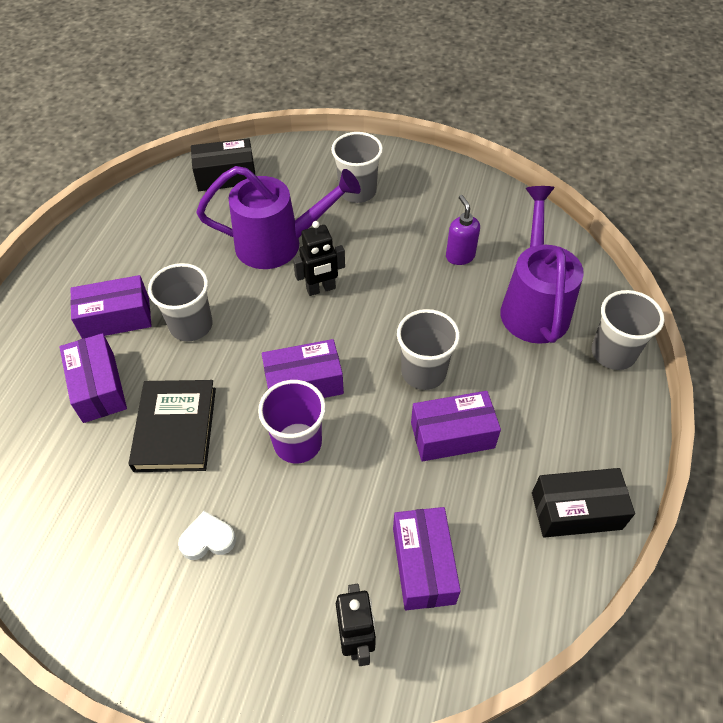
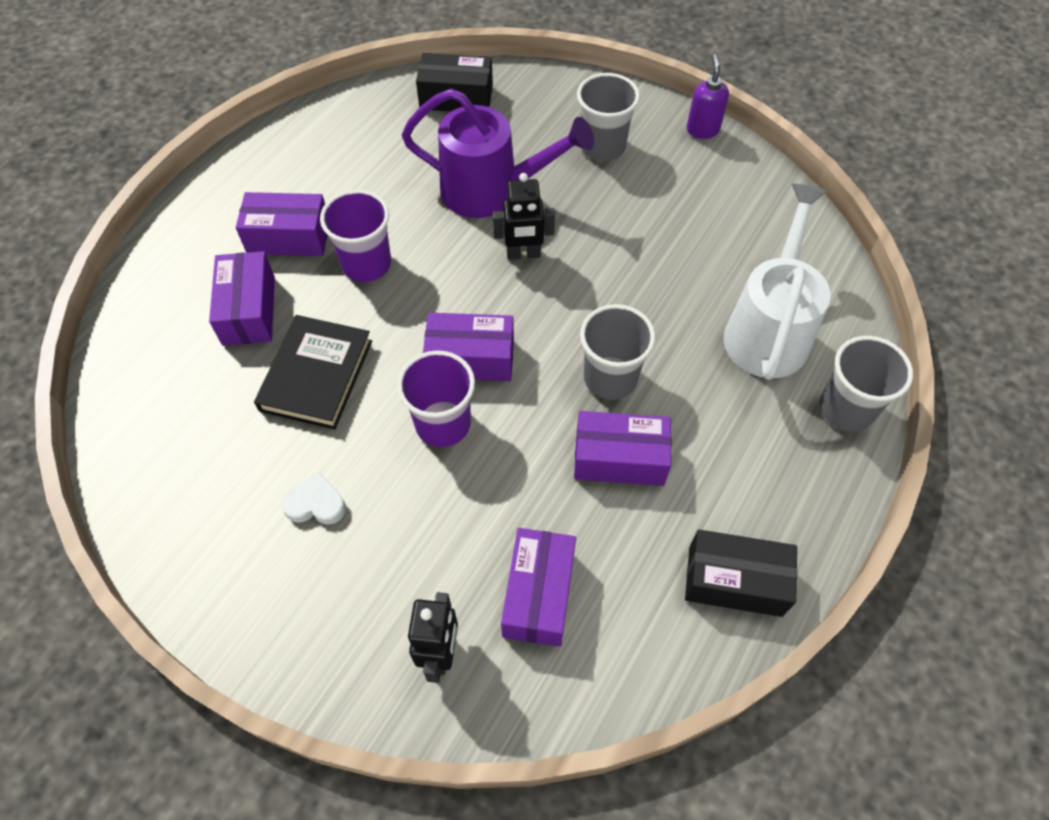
camera: 15 degrees right, 5 degrees up
(191, 325) = (366, 264): grey cup -> purple cup
(460, 256) = (699, 251): purple soap dispenser -> purple soap dispenser (702, 130)
(533, 305) = (768, 329): purple watering can -> white watering can

